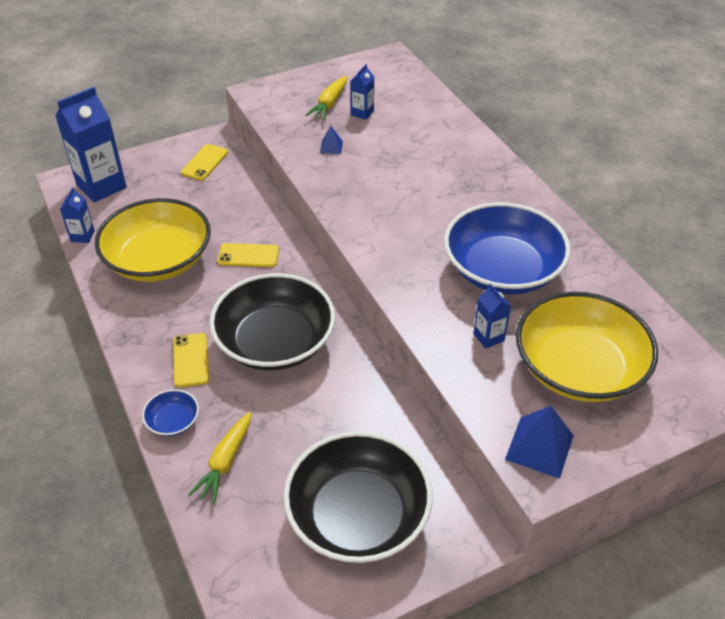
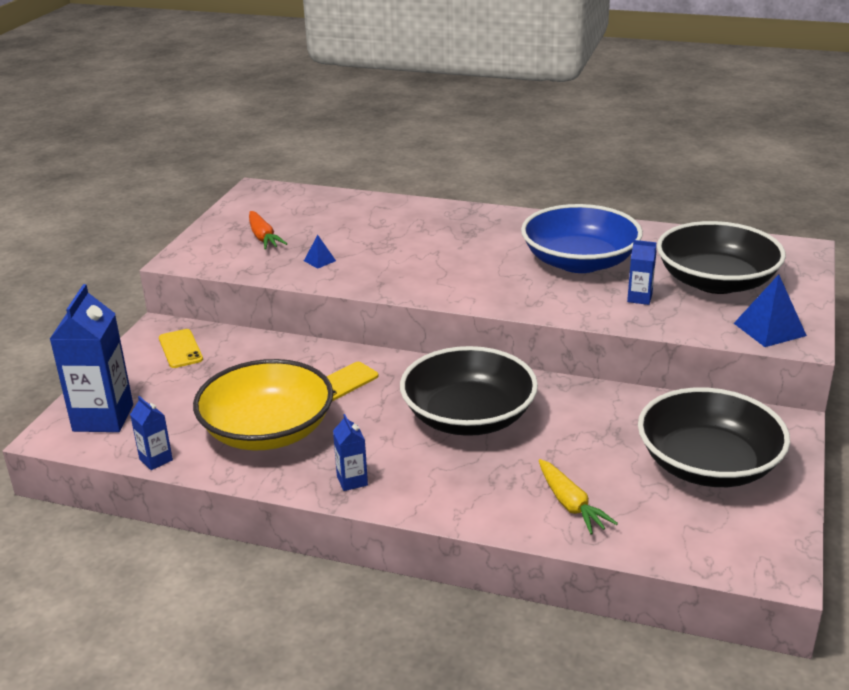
camera: 45 degrees left, 15 degrees down
(173, 421) = (485, 512): blue bowl -> none
(191, 360) = (425, 469): yellow phone -> none
(329, 104) = (263, 237): yellow carrot -> orange carrot
(362, 113) = (303, 230): blue carton -> blue carton (352, 481)
(578, 368) = (716, 282): yellow bowl -> black bowl

